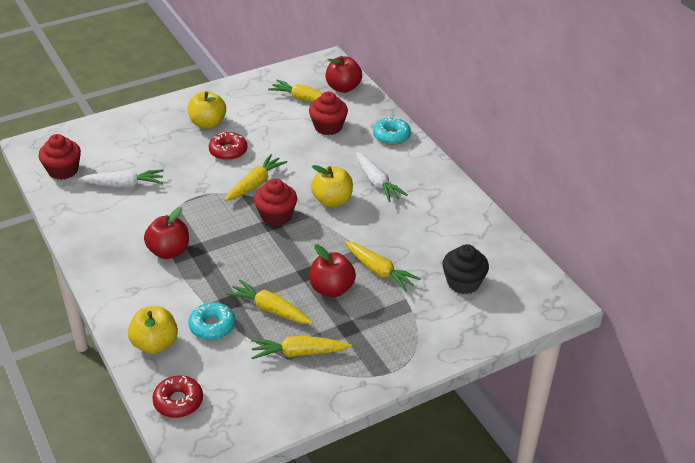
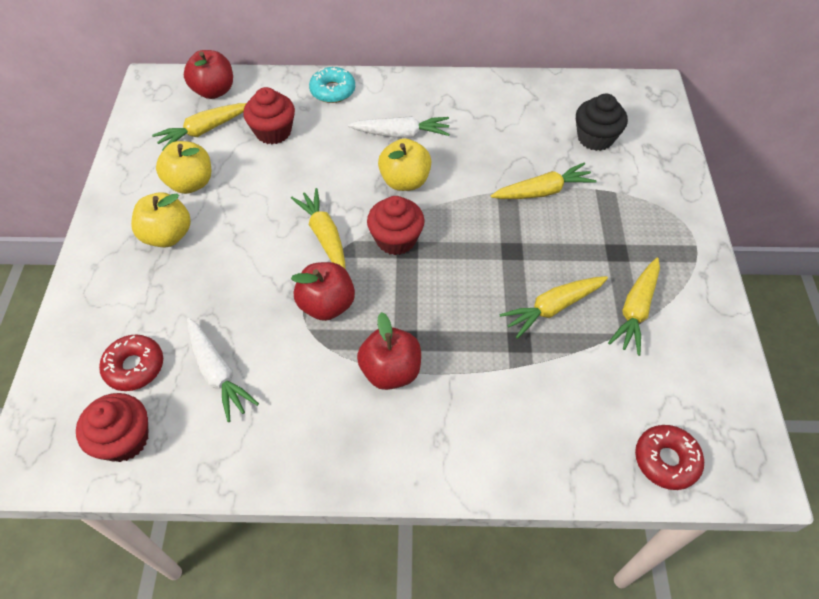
camera: 60 degrees left, 15 degrees up
(124, 184) = (218, 373): white carrot -> white carrot turned 120 degrees clockwise
(155, 344) = (554, 449): yellow apple -> yellow apple (190, 183)
(212, 326) = (553, 376): turquoise donut -> none
(228, 151) = (240, 237): red donut -> red donut (134, 367)
(332, 289) = (549, 241): red apple -> red apple (327, 305)

